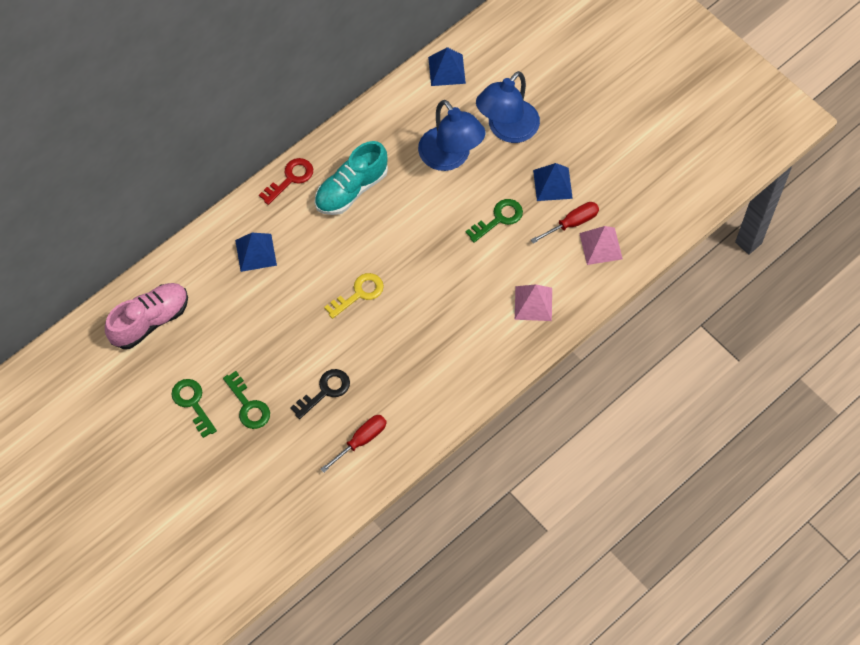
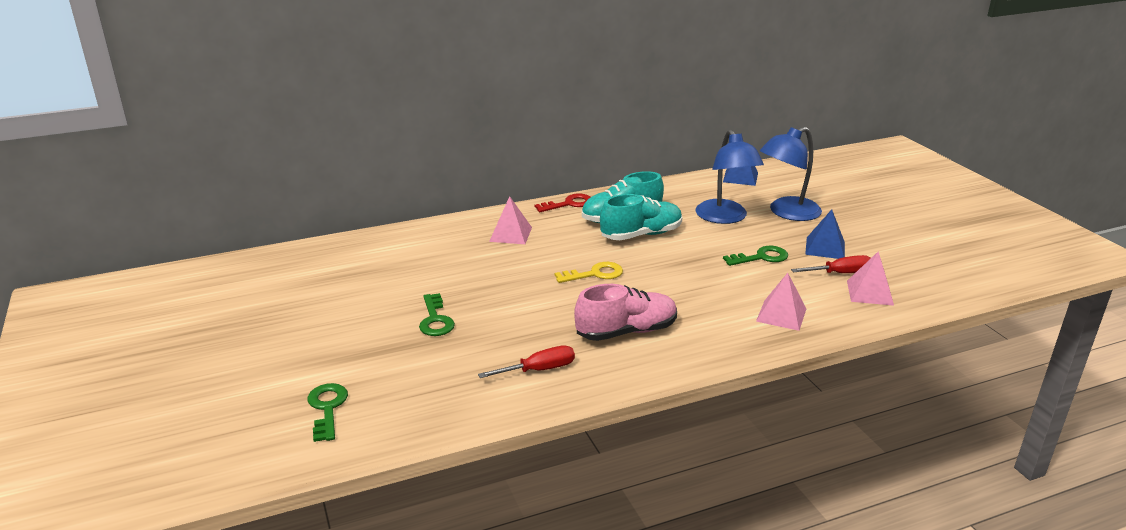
camera: 20 degrees right, 35 degrees down
(150, 321) = (384, 252): pink shoe -> pink shoe (626, 332)
(192, 403) = (381, 307): green key -> green key (327, 408)
(256, 252) = (510, 234): blue pyramid -> pink pyramid
(325, 391) = (521, 327): black key -> none
(380, 214) = (641, 235): none -> turquoise shoe

